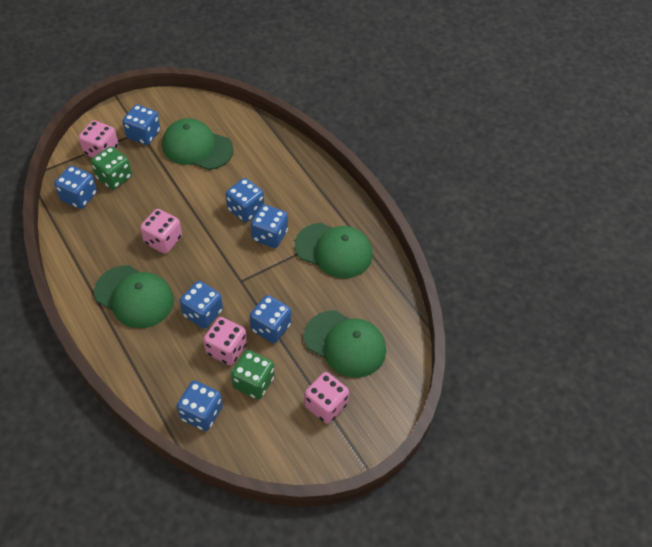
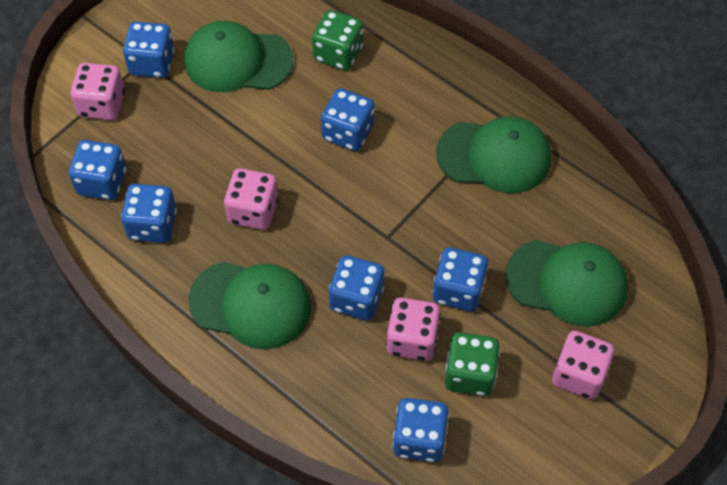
camera: 15 degrees left, 5 degrees up
(114, 177) = (140, 139): green dice -> green dice (338, 53)
(269, 235) = (398, 160): blue dice -> blue dice (152, 225)

